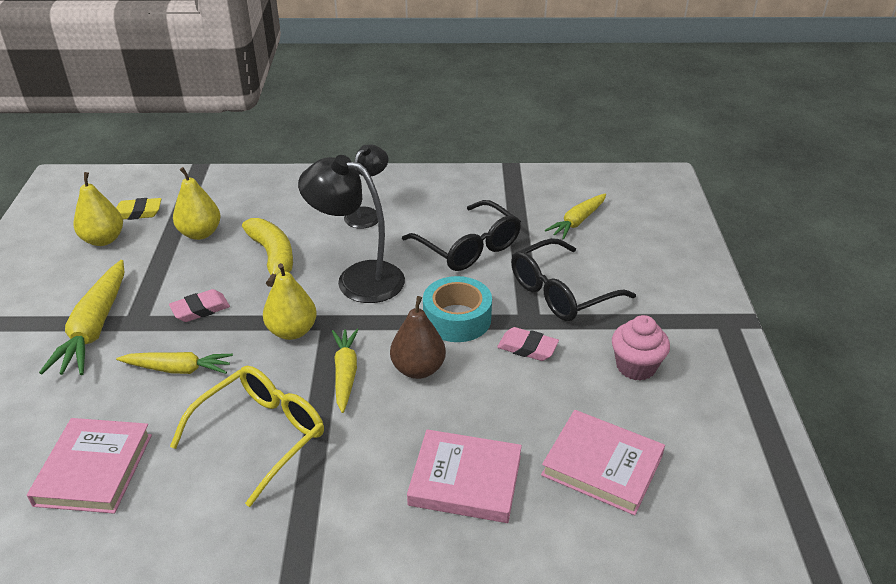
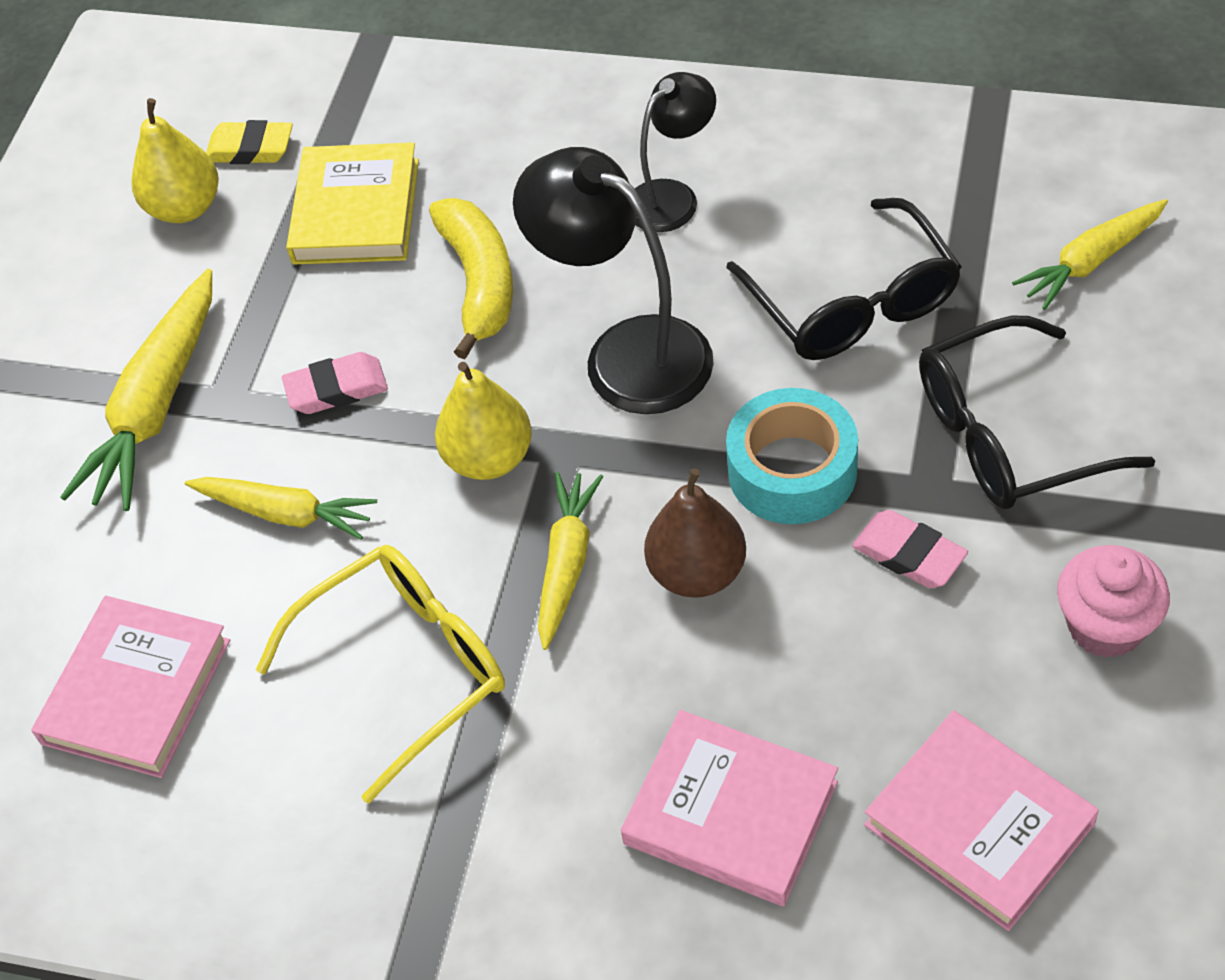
camera: 20 degrees right, 15 degrees up
(200, 233) = (356, 211): yellow pear -> yellow book

